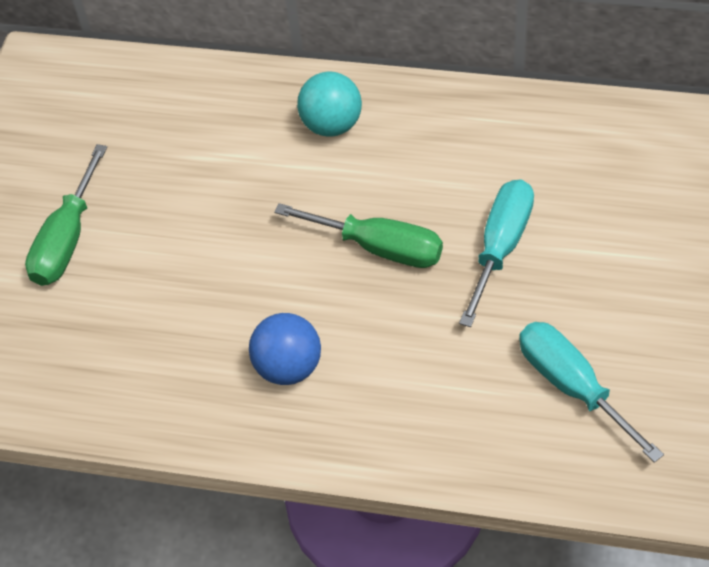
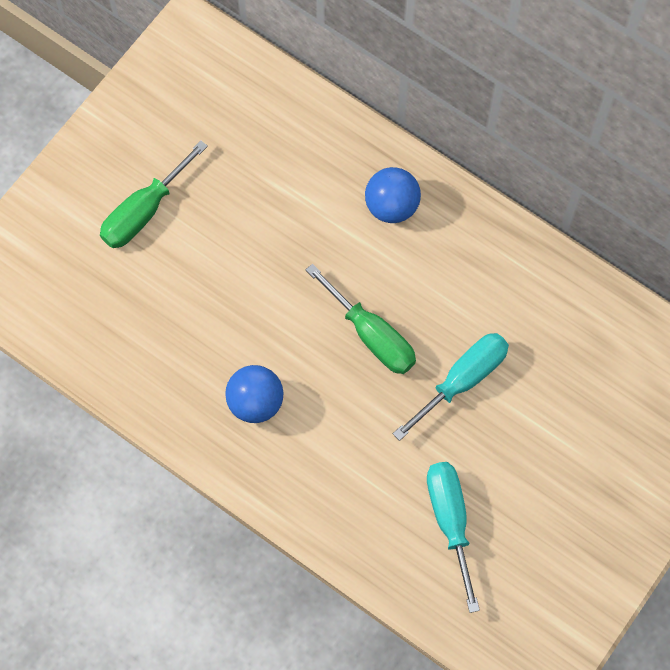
camera: 20 degrees right, 15 degrees up
(331, 125) = (391, 206): turquoise ball -> blue ball

